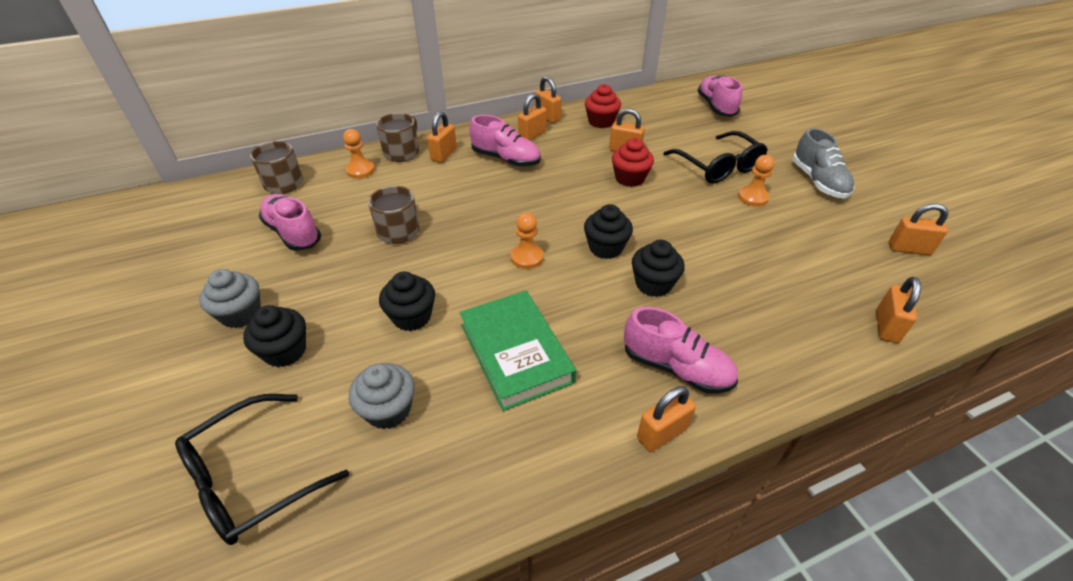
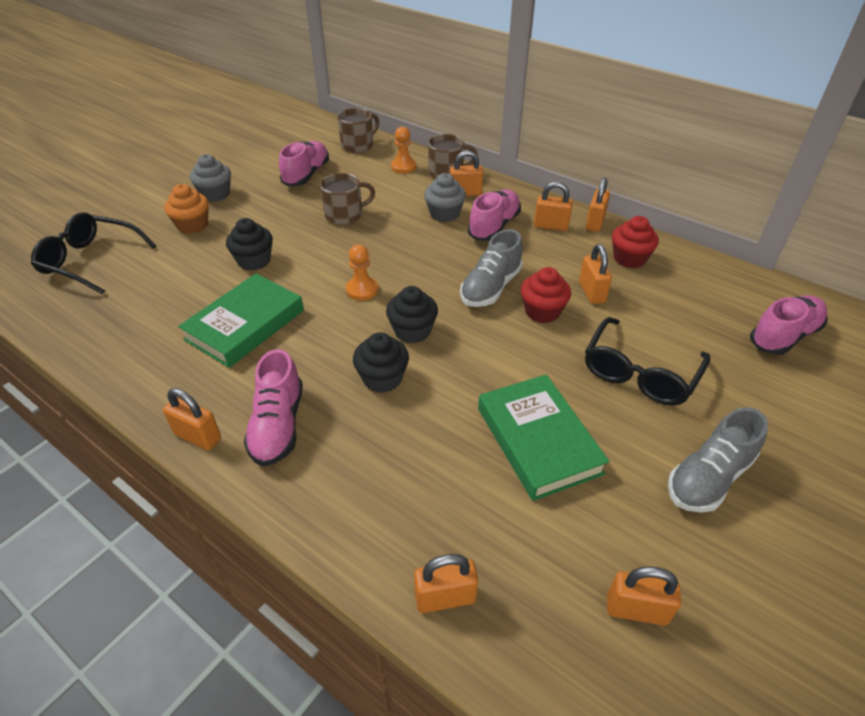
camera: 60 degrees right, 0 degrees up
(285, 351) = (192, 225): black cupcake -> orange cupcake
(388, 410) = (162, 288): grey cupcake -> grey cupcake (444, 214)
(506, 159) = (494, 226): pink shoe -> pink shoe turned 150 degrees counterclockwise
(583, 190) = (491, 287): none -> grey shoe
(753, 197) = (603, 419): orange pawn -> none
(760, 231) = (538, 440): none -> green book
(909, 249) = (636, 610): orange padlock -> orange padlock turned 60 degrees counterclockwise

